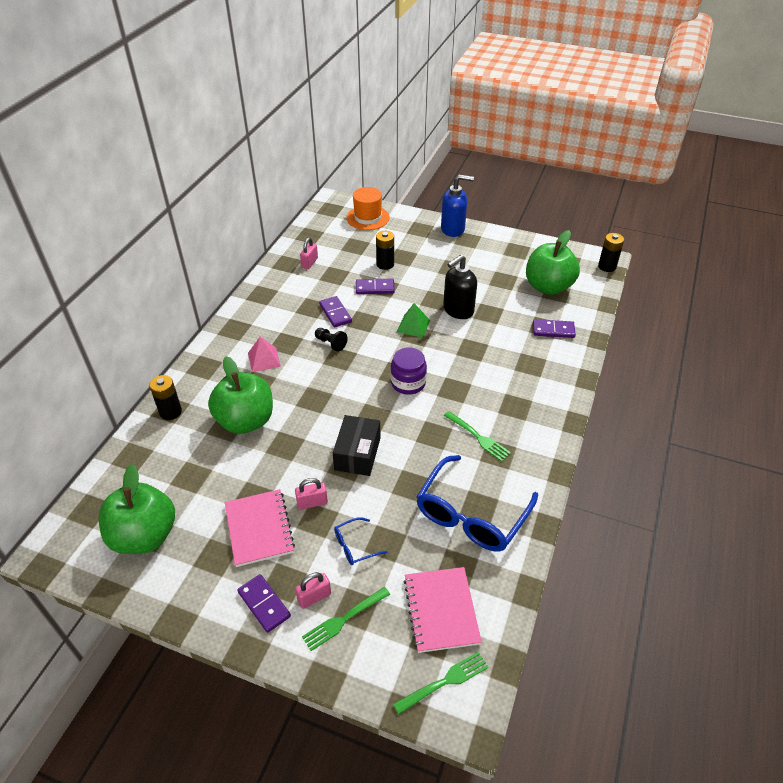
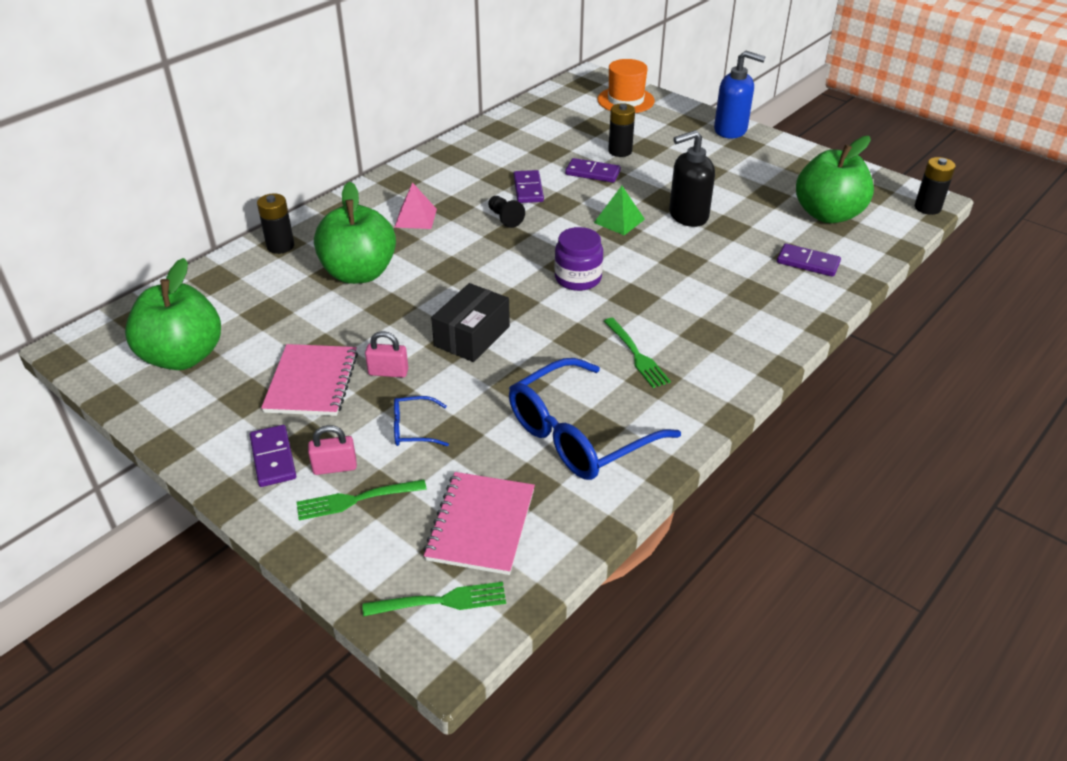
camera: 20 degrees right, 5 degrees down
(309, 263) = (526, 133): pink padlock -> none

